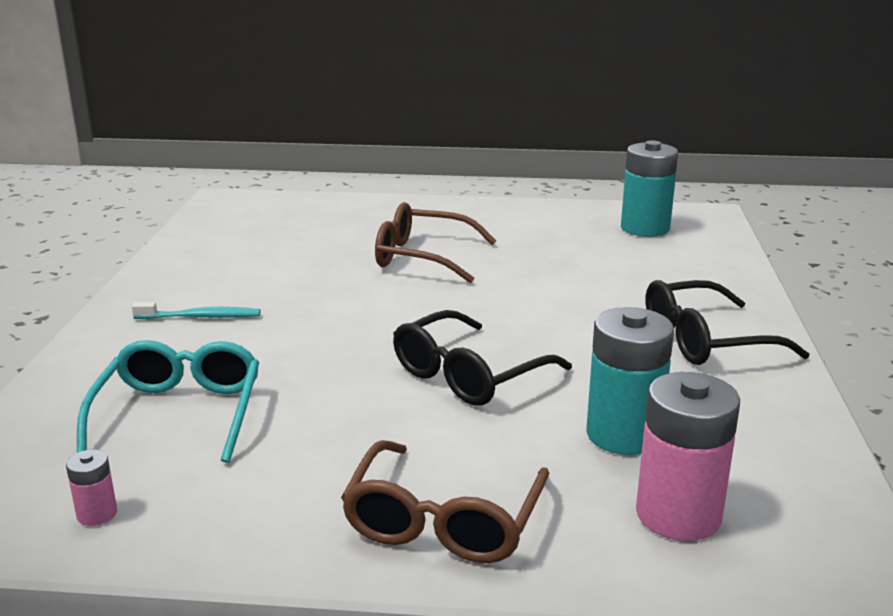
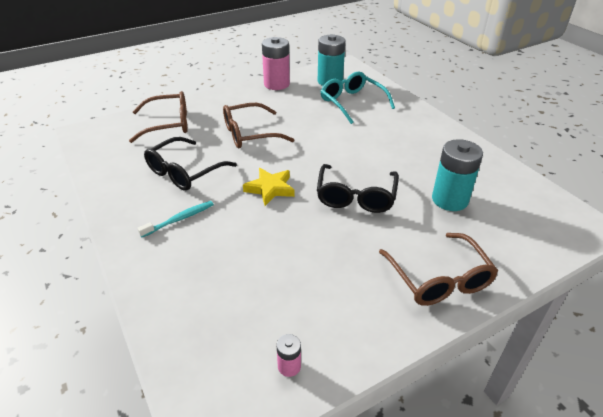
camera: 35 degrees left, 15 degrees up
(179, 413) = (250, 285): turquoise glasses -> turquoise glasses (352, 103)
(332, 218) = (168, 124): none -> brown glasses
(358, 324) = (270, 189): none -> yellow star
(678, 515) = (510, 229): pink battery -> pink battery (276, 84)
(705, 340) = (423, 137): black glasses -> black glasses (184, 172)

